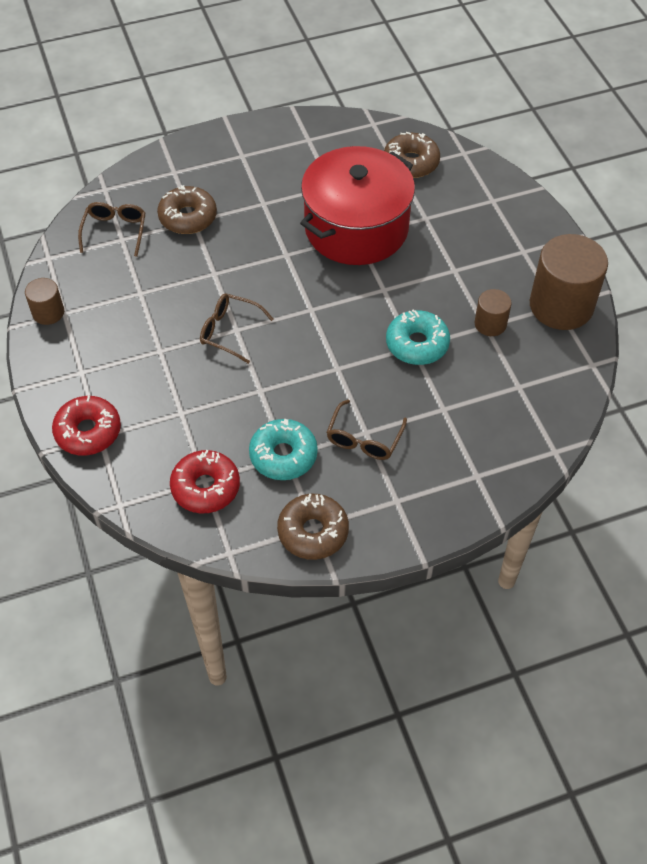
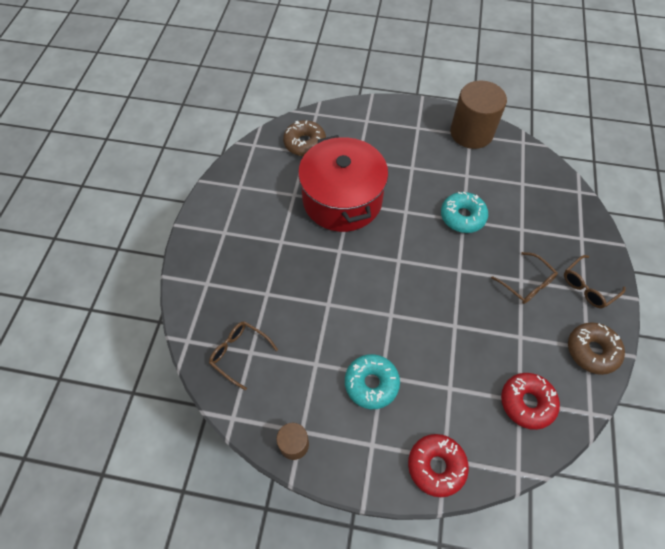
camera: 60 degrees left, 5 degrees up
(188, 217) = (260, 296): brown donut -> none
(229, 331) = (390, 320): brown glasses -> brown glasses (587, 287)
(283, 455) = (520, 338): turquoise donut -> turquoise donut (371, 383)
(490, 324) = (466, 172): brown cylinder -> none

